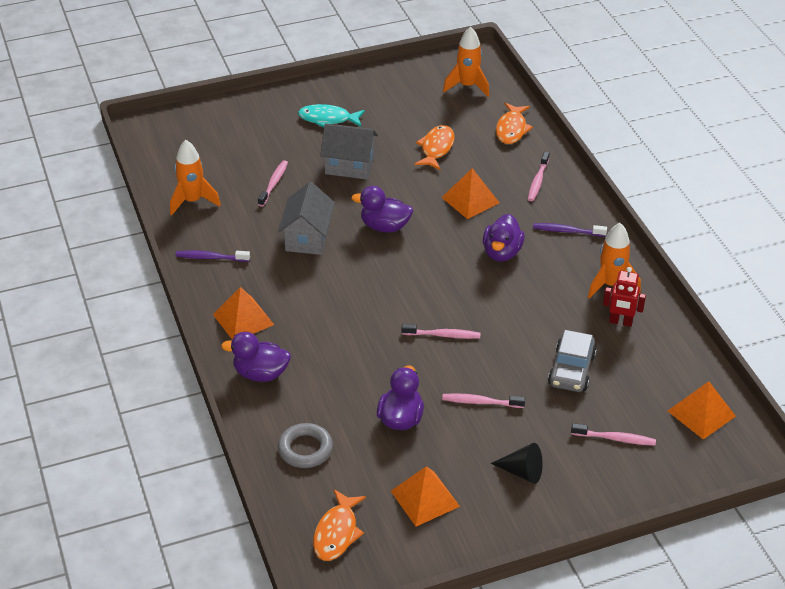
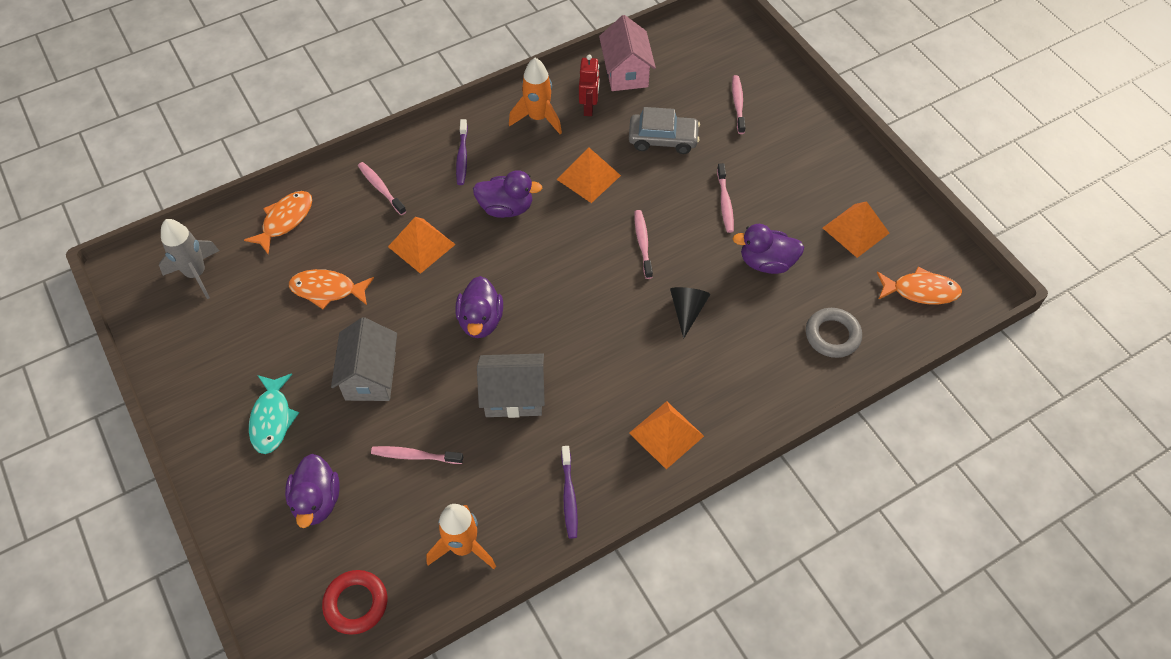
camera: 100 degrees left, 15 degrees up
(173, 151) = (356, 604): none -> red ring
(260, 374) = (744, 398): purple duck -> purple duck (317, 501)
(467, 86) = (196, 274): orange rocket -> grey rocket
(511, 129) = (285, 220): orange fish -> orange fish turned 60 degrees counterclockwise
(522, 472) = (799, 164): black cone -> black cone (687, 311)
(537, 181) = (381, 188): pink toothbrush -> pink toothbrush turned 135 degrees counterclockwise
(669, 356) = (626, 72): none -> pink house
(701, 413) = (689, 50): orange pyramid -> orange pyramid (588, 177)

